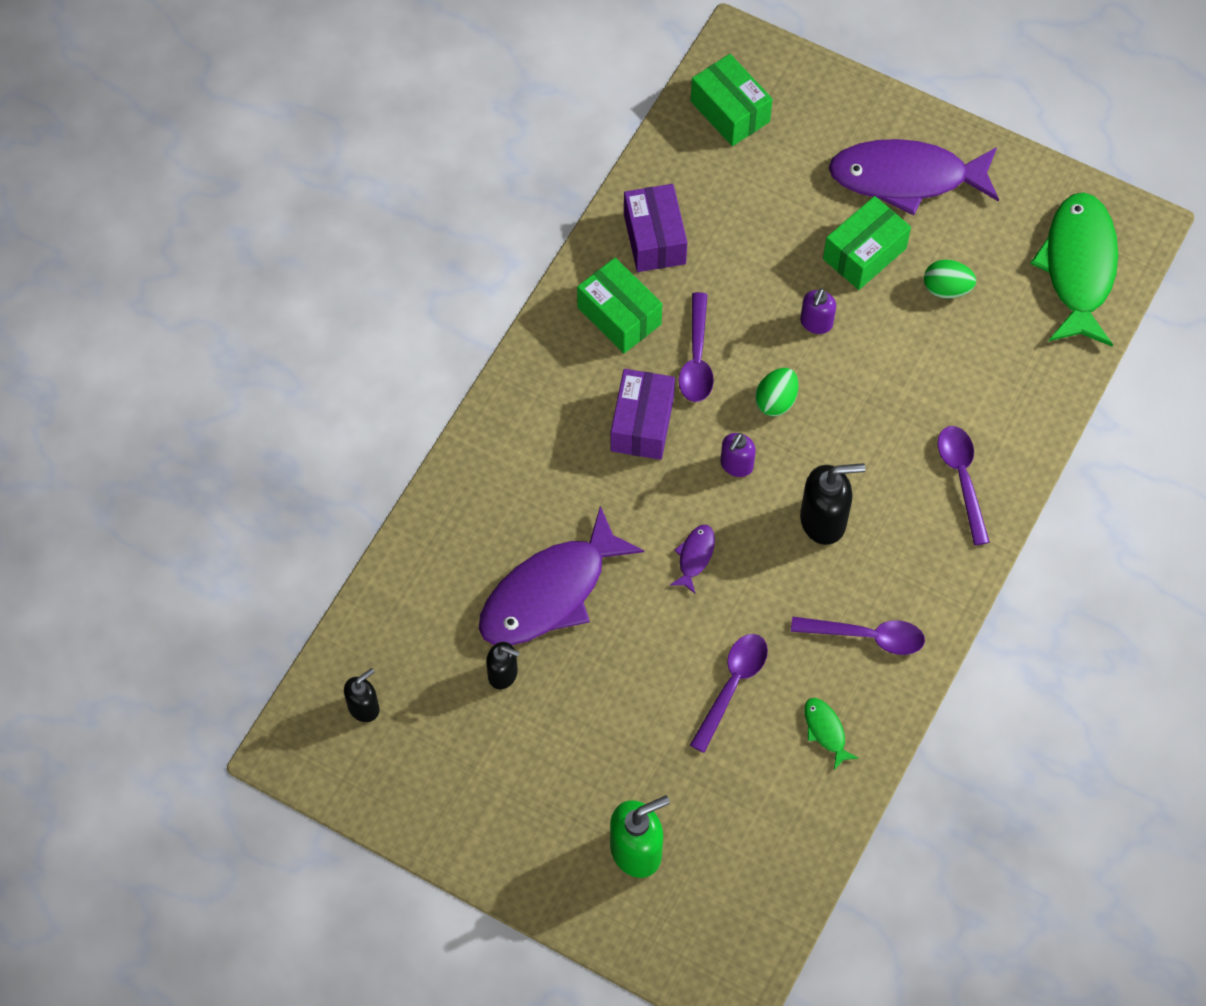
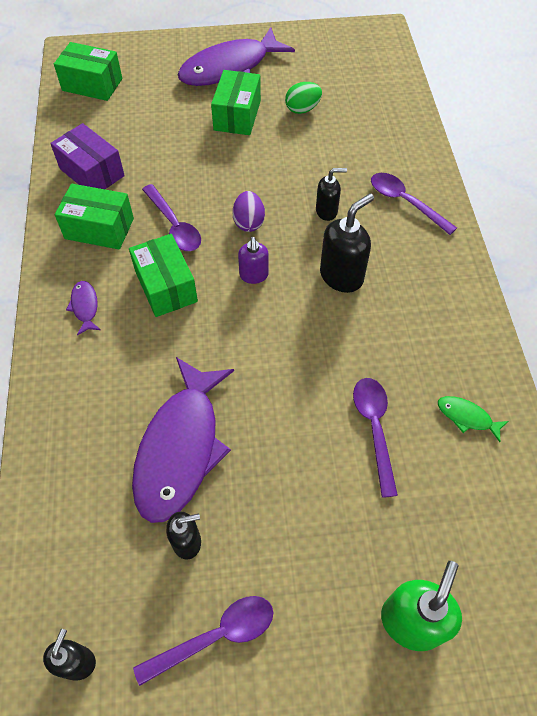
camera: 35 degrees left, 5 degrees down
(642, 424) = (166, 286): purple box -> green box
(695, 556) = (272, 352): purple fish -> purple fish (85, 307)
(776, 401) = (249, 222): green egg -> purple egg
(816, 323) = (238, 166): purple soap dispenser -> none
(867, 636) = (435, 333): purple spoon -> purple spoon (216, 636)
(868, 438) = (327, 211): none -> black soap dispenser
(1078, 268) = (367, 64): green fish -> none

